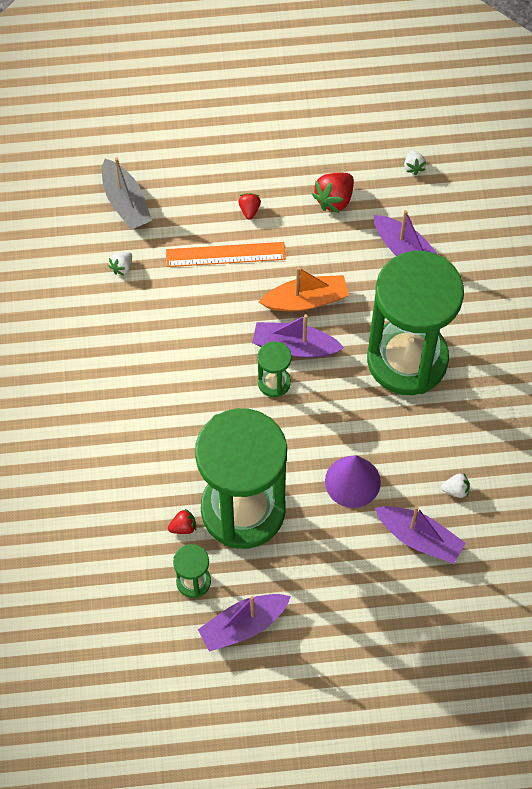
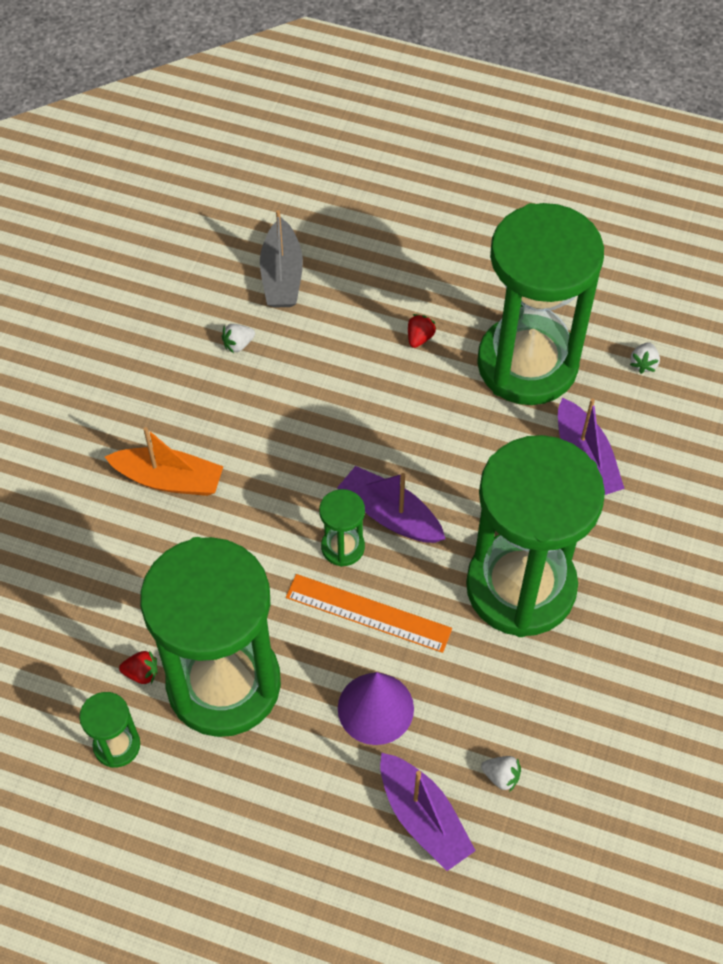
camera: 25 degrees right, 5 degrees down
(225, 254) = (364, 376): orange ruler -> orange ruler (368, 613)
(243, 625) = (146, 828): purple boat -> none
(306, 300) = (432, 466): orange boat -> orange boat (169, 479)
(334, 199) = (527, 364): red strawberry -> green hourglass

